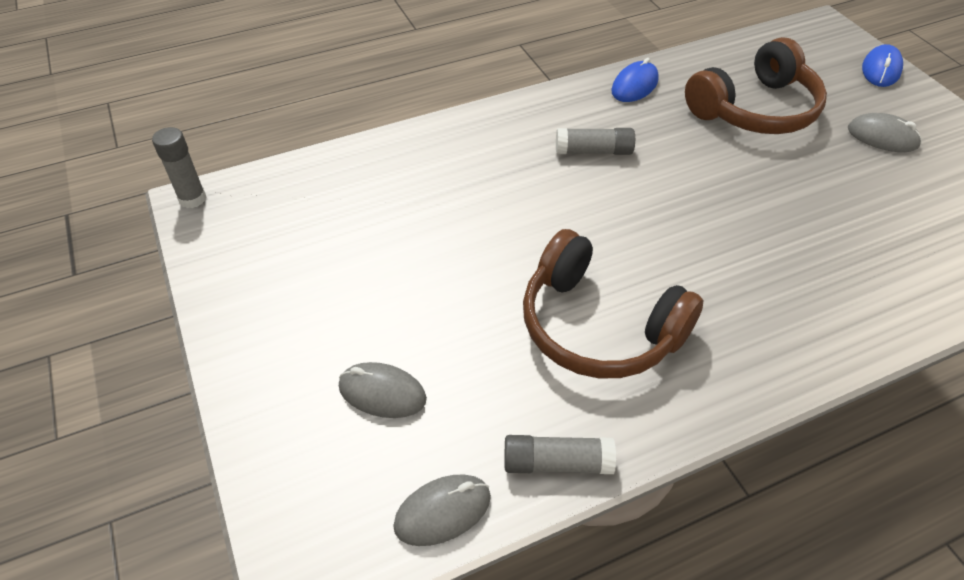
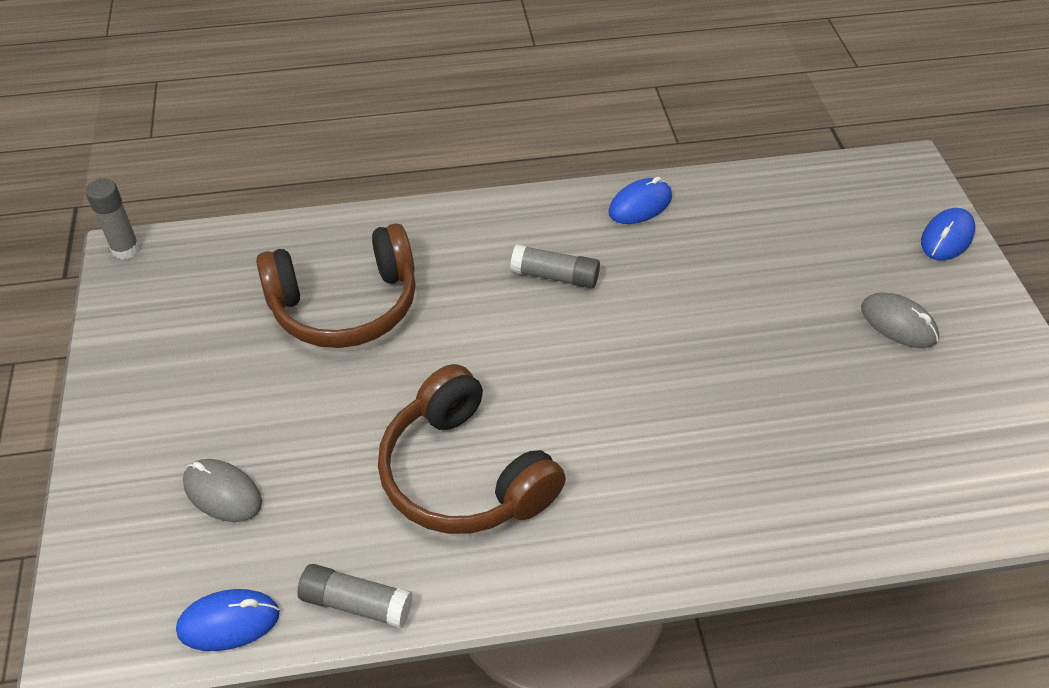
camera: 15 degrees right, 0 degrees up
(442, 511) = (229, 622): grey mouse -> blue mouse
(755, 109) = (764, 260): brown headphones -> brown headphones (345, 305)

